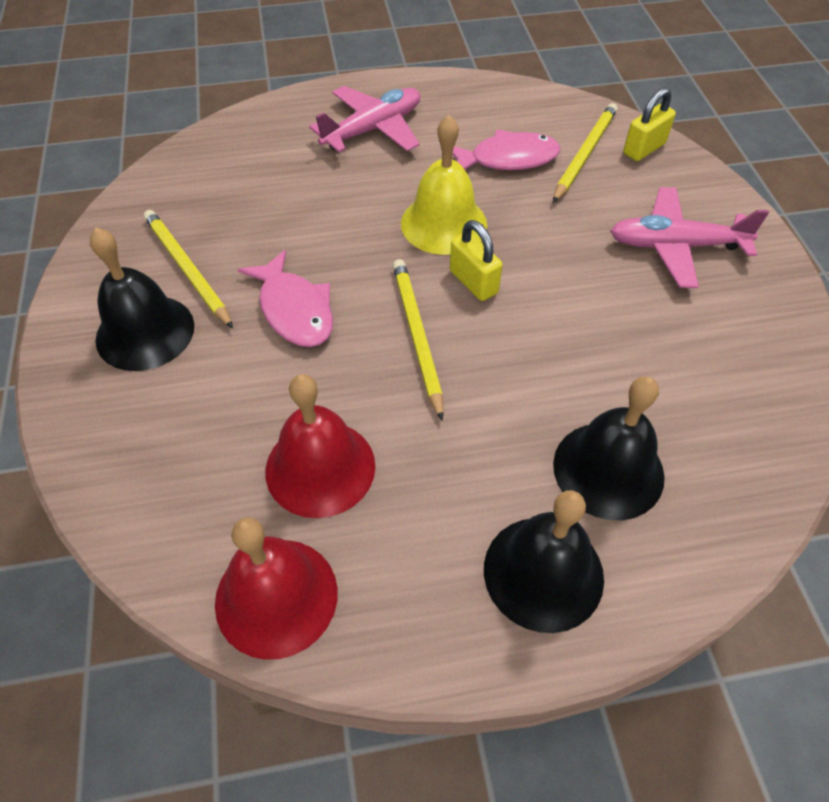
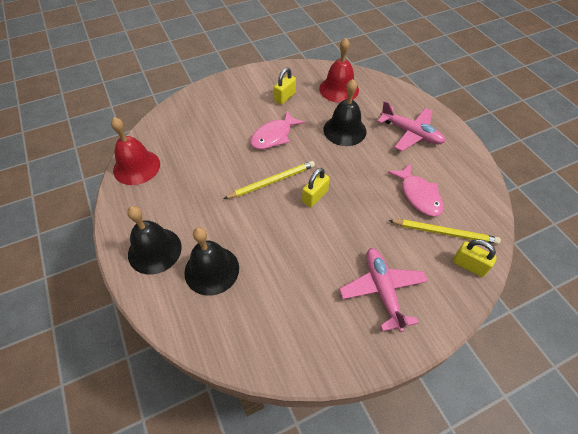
camera: 75 degrees right, 0 degrees up
(145, 332) = (247, 96): black bell -> black bell (344, 130)
(187, 269) = (285, 97): yellow pencil -> yellow padlock
(320, 467) = (193, 165): red bell -> red bell (339, 89)
(444, 223) = (352, 177): yellow bell -> none

